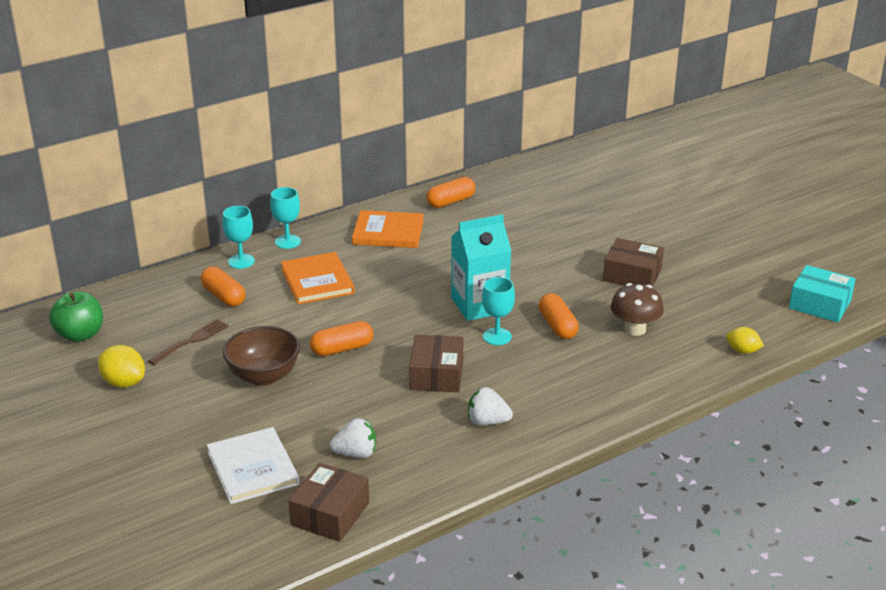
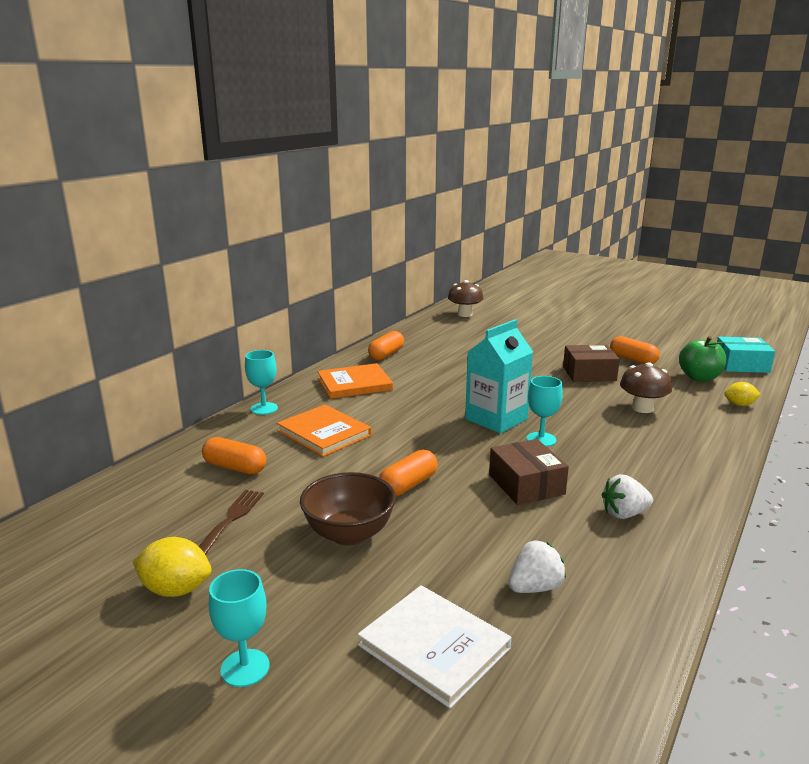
camera: 25 degrees left, 10 degrees down
(80, 335) = (78, 548): green apple -> green apple (699, 378)
(241, 261) = (229, 433): turquoise goblet -> turquoise goblet (245, 668)
(330, 514) = (585, 674): brown box -> none
(557, 326) = (580, 420): orange capsule -> orange capsule (633, 359)
(589, 161) = (465, 314): none -> brown mushroom

